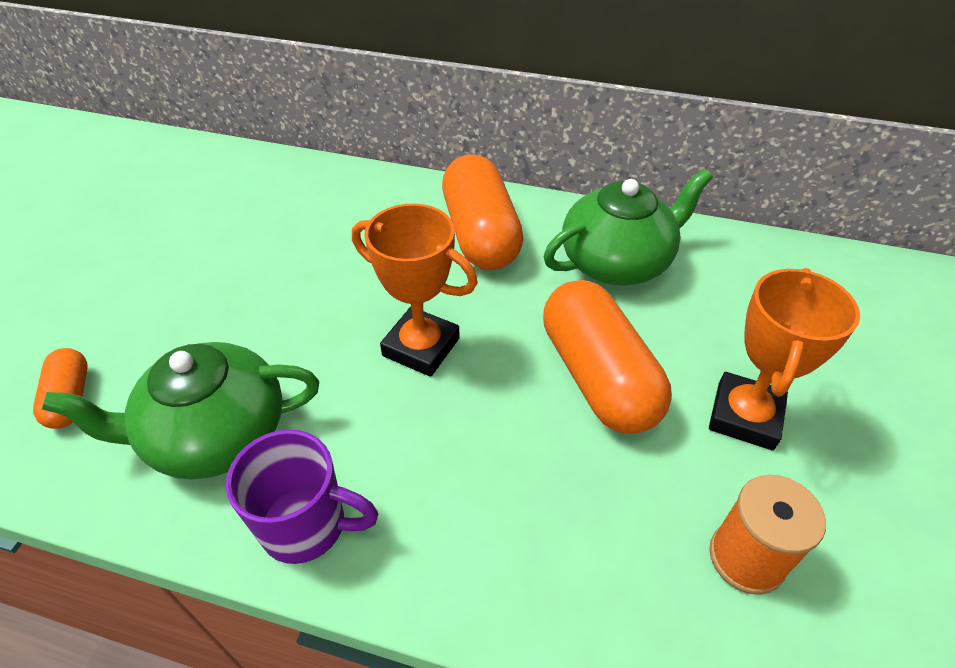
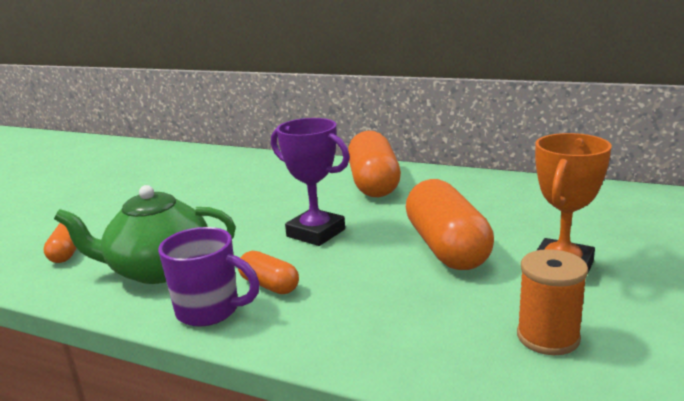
camera: 10 degrees right, 25 degrees down
(378, 466) = (269, 285): none -> orange capsule
(421, 347) = (316, 233): orange trophy -> purple trophy
(617, 262) = (474, 195): green teapot -> none

